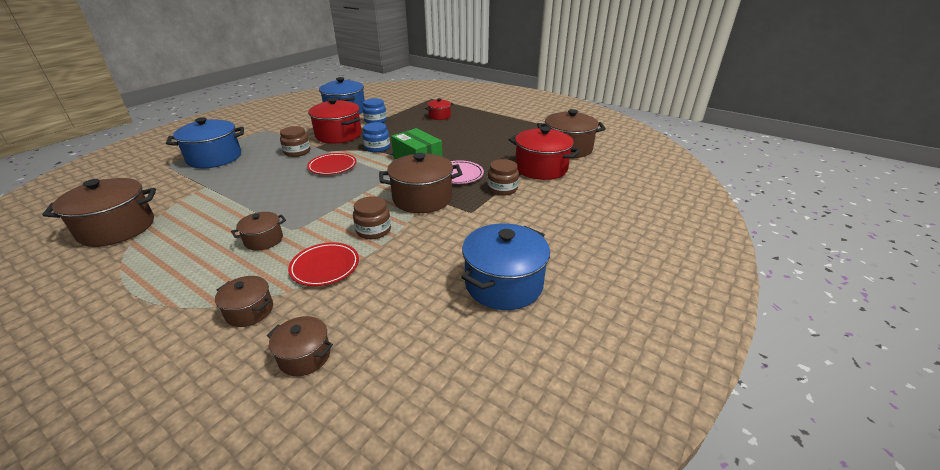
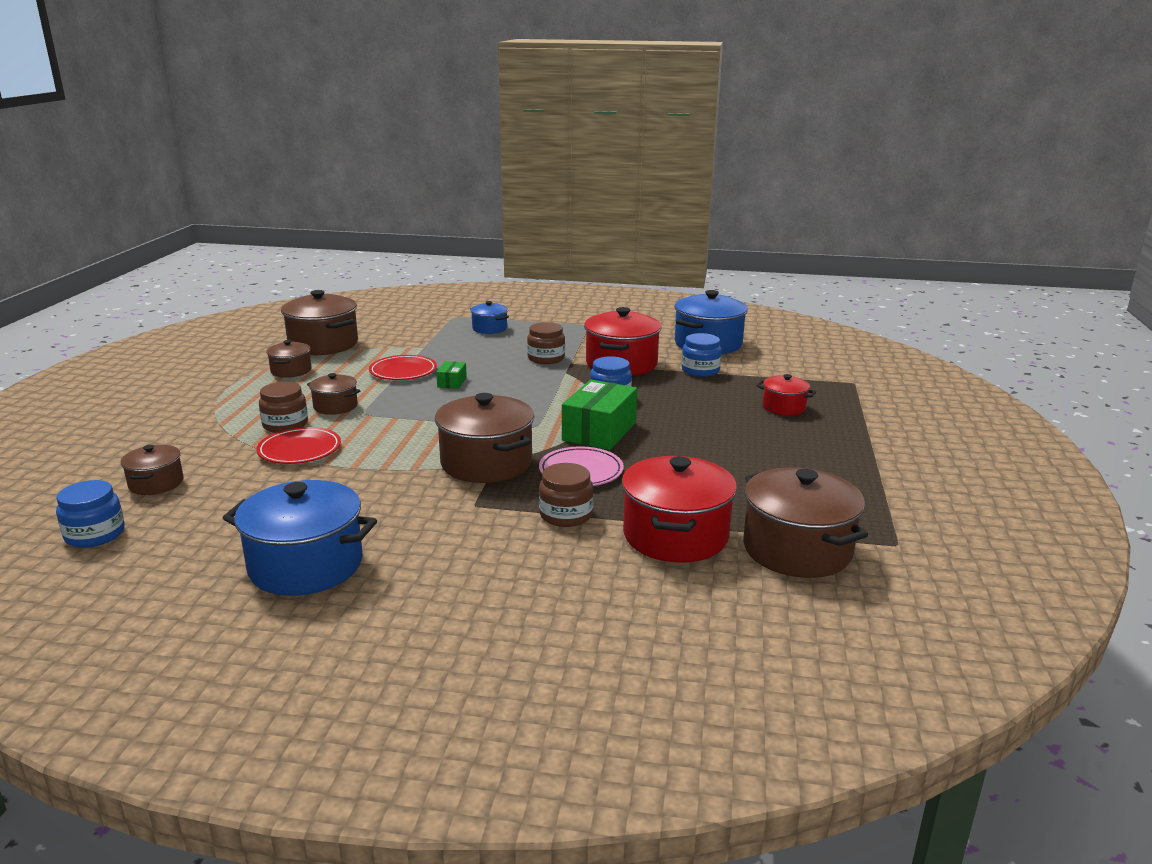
camera: 65 degrees right, 10 degrees down
(214, 158) = (489, 328): blue pot -> blue pot, size x0.54
(249, 311) = (216, 439): brown pot -> brown pot (291, 371)
(288, 188) = (452, 382): none -> green box
(332, 166) = (526, 387): red plate -> red plate (403, 371)
(373, 230) = (387, 454): brown jar -> brown jar (285, 425)
(375, 404) = (95, 534): none -> blue jar

